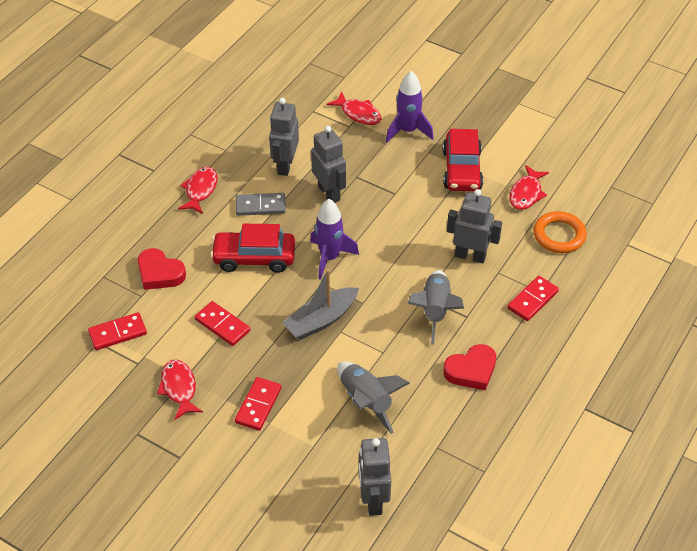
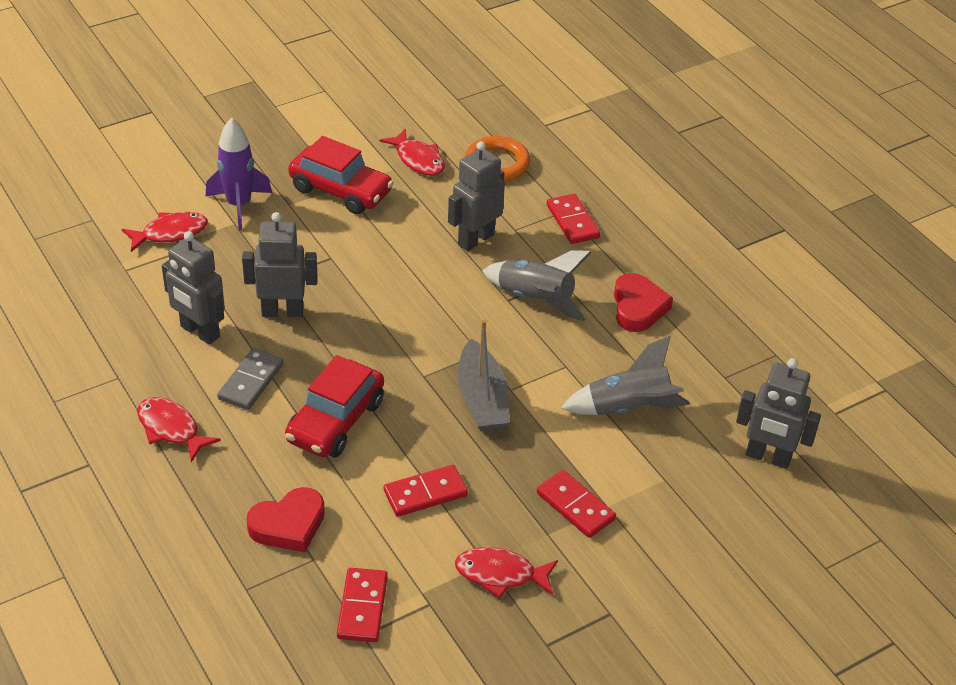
camera: 65 degrees left, 5 degrees down
(329, 258) = (389, 353): purple rocket -> none

